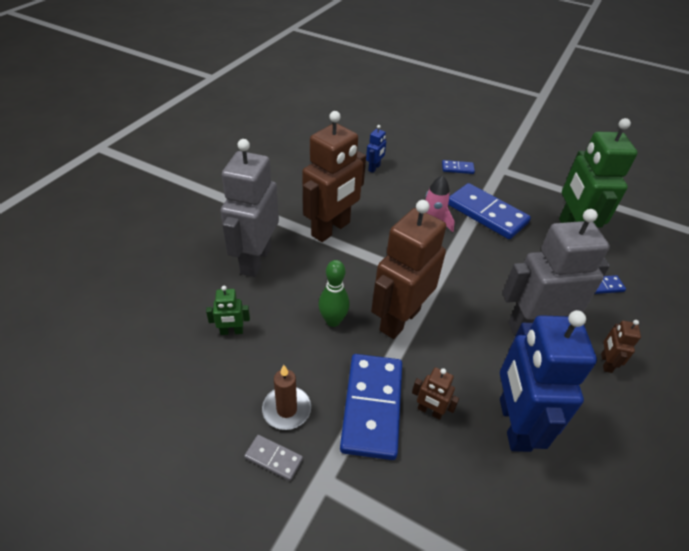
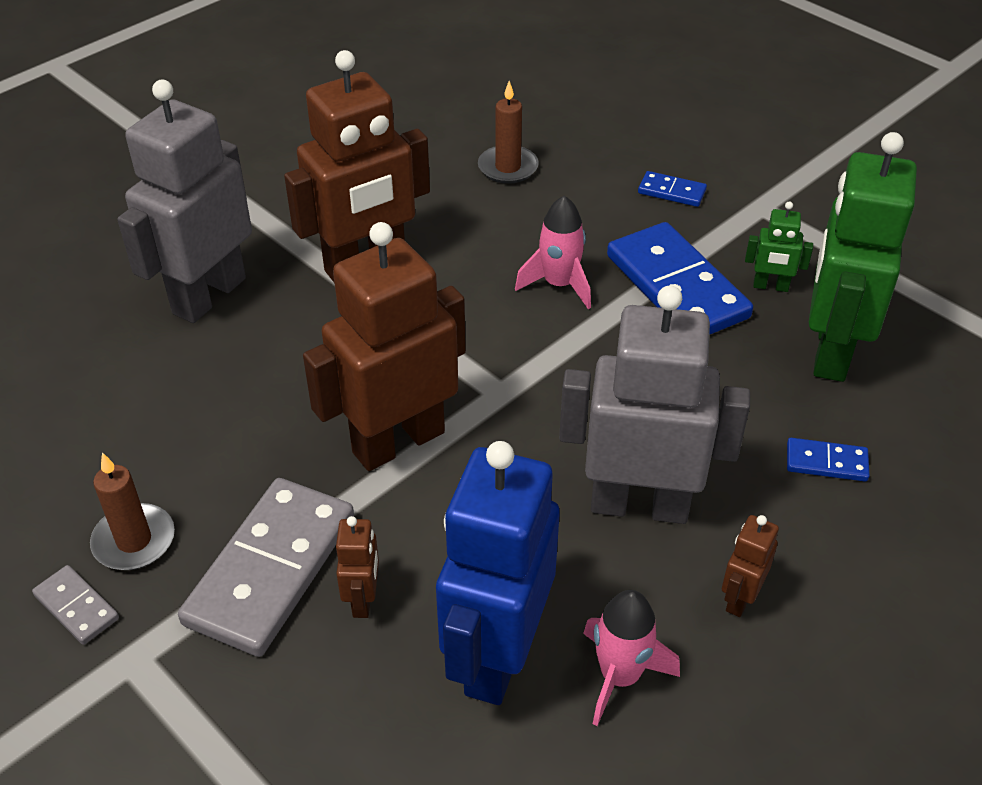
camera: 20 degrees right, 0 degrees up
(231, 331) = (111, 403): green robot -> green robot (770, 286)
(333, 321) = (283, 420): green bowling pin -> none
(372, 407) = (270, 569): blue domino -> grey domino
(374, 168) = (508, 167): blue robot -> brown candle
(430, 411) = (363, 599): brown robot -> brown robot turned 135 degrees counterclockwise
(577, 419) = (619, 676): none -> pink rocket

